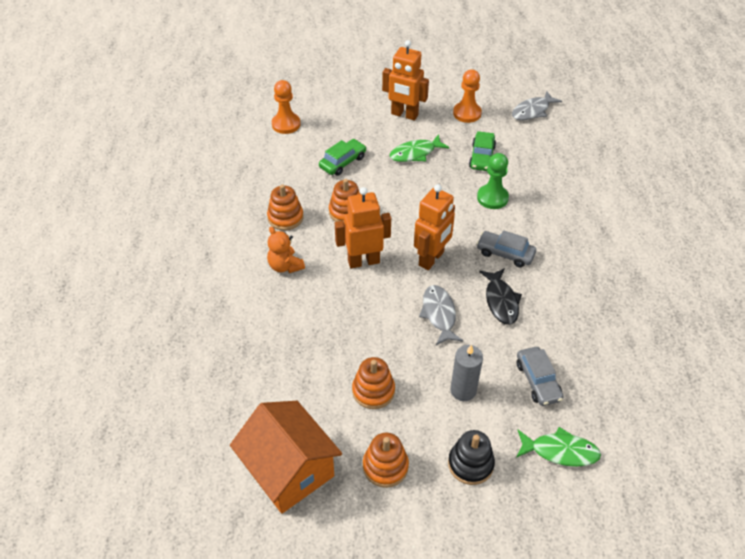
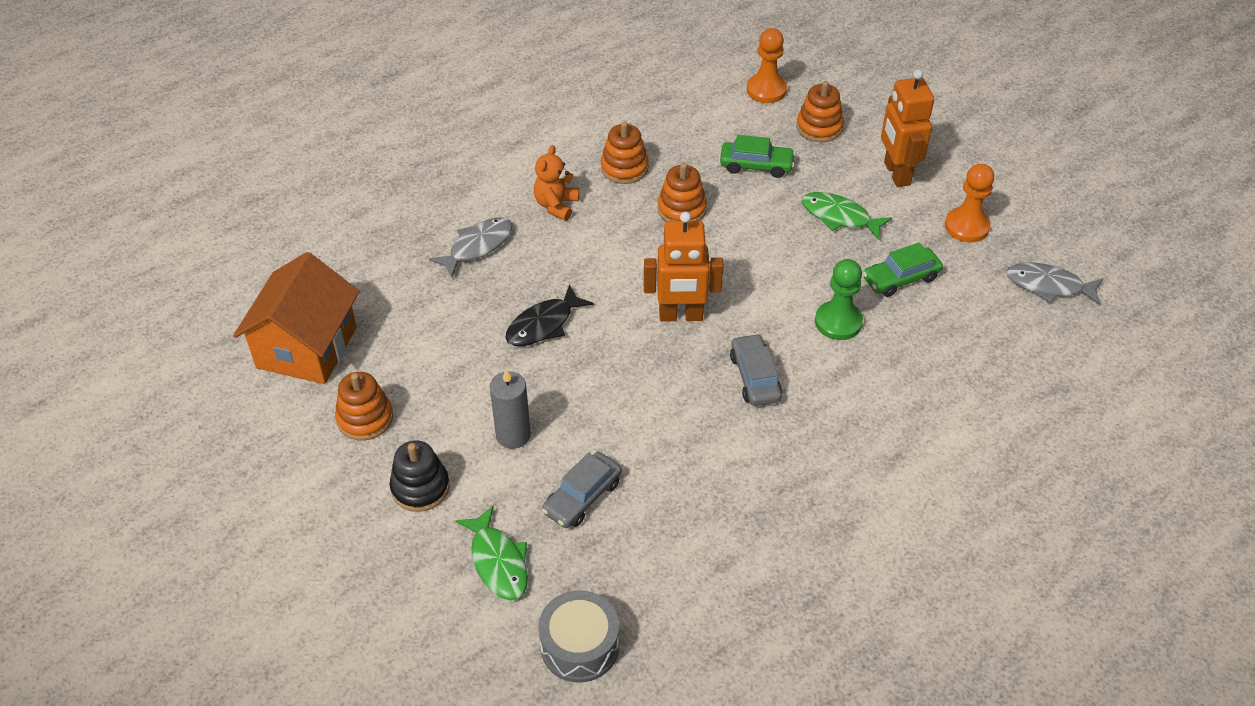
camera: 55 degrees right, 0 degrees up
(363, 261) = (622, 261): orange robot -> none
(373, 391) = (451, 361): orange stacking toy -> orange stacking toy (819, 127)
(439, 314) = (603, 363): grey fish -> grey fish (478, 246)
(501, 301) = (673, 408): black fish -> black fish (543, 324)
(649, 442) = (579, 646): none -> grey drum

